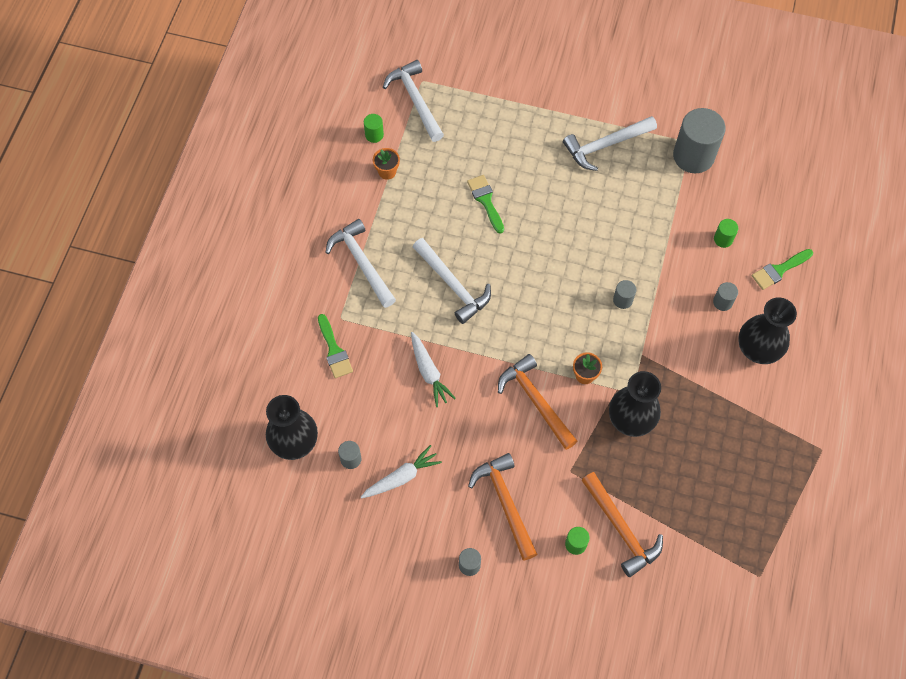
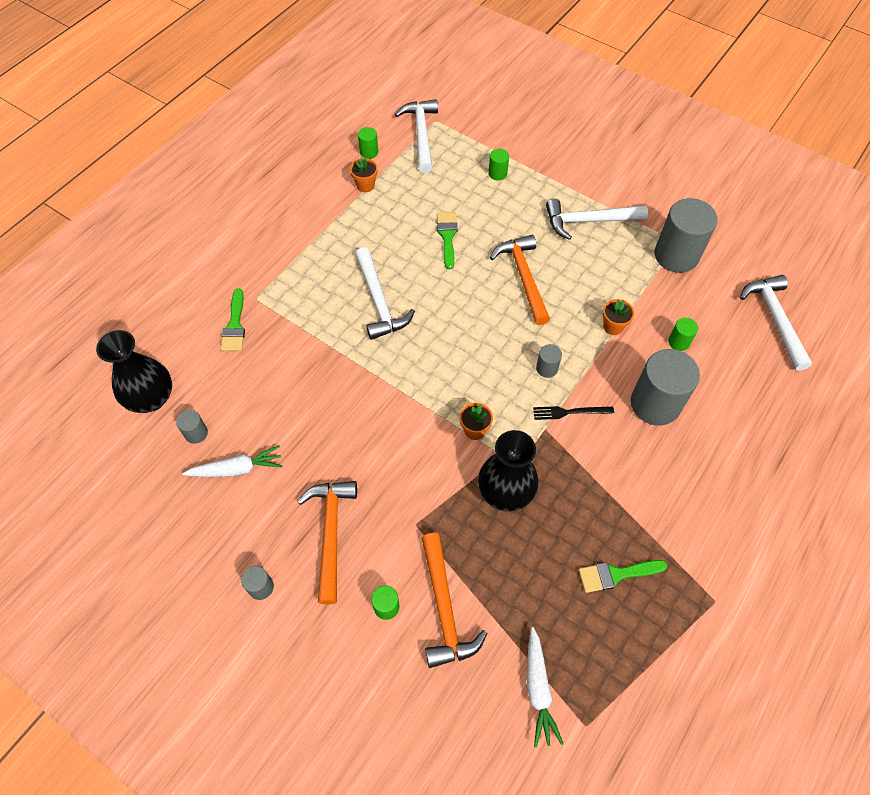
camera: 20 degrees right, 5 degrees down
(361, 263) = (301, 255): white hammer -> white hammer (775, 319)
(429, 372) = (316, 375): white carrot -> white carrot (538, 689)
(504, 121) = (497, 173): none -> green cylinder
(535, 401) = (411, 439): orange hammer -> orange hammer (523, 277)
(656, 333) = (569, 412): none -> black fork
(664, 243) = (613, 327): none -> orange flower pot
(722, 302) = (655, 404): grey cylinder -> grey cylinder, size x2.22
(758, 349) = (677, 464): black vase -> none
(779, 270) = (730, 391): green brush -> green brush (616, 574)

